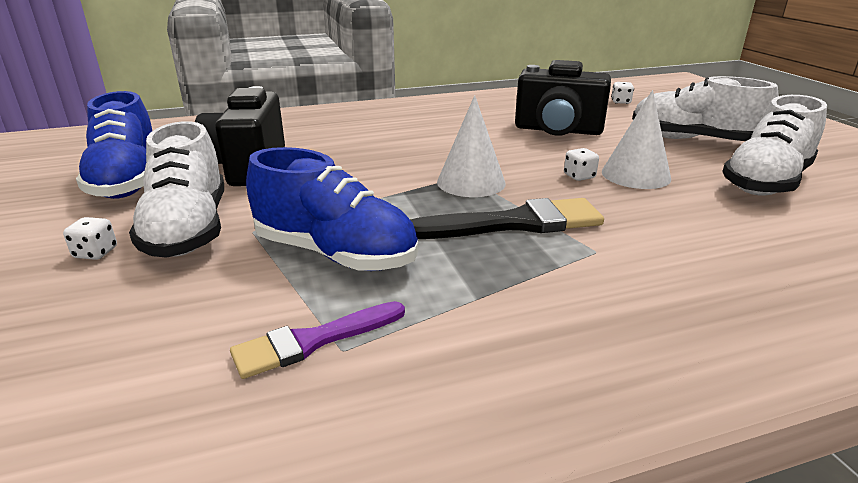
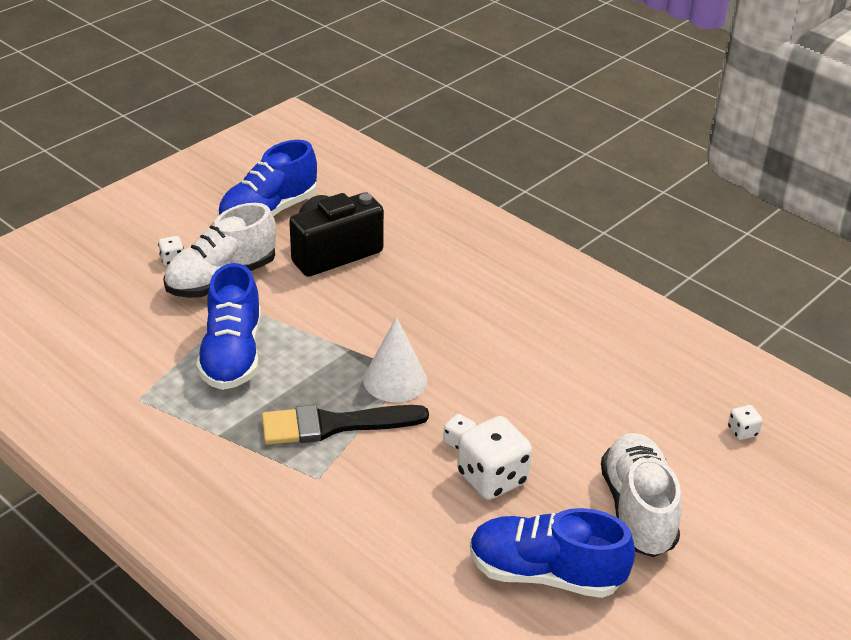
camera: 60 degrees right, 10 degrees up
(313, 341) = (139, 385): purple brush -> none
(515, 223) = (334, 425): black brush -> black brush turned 120 degrees clockwise
(558, 130) = (580, 401): black camera -> none
(635, 175) = (492, 478): white cone -> white dice
(766, 182) = (545, 574): white shoe -> blue shoe

